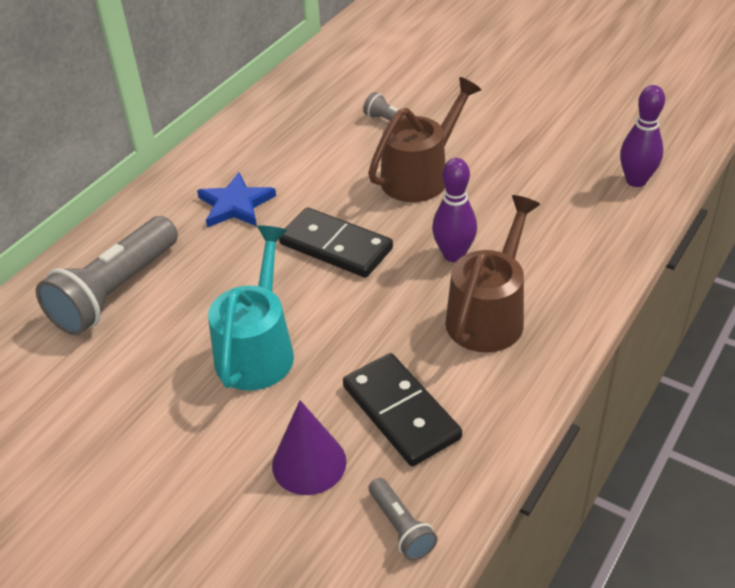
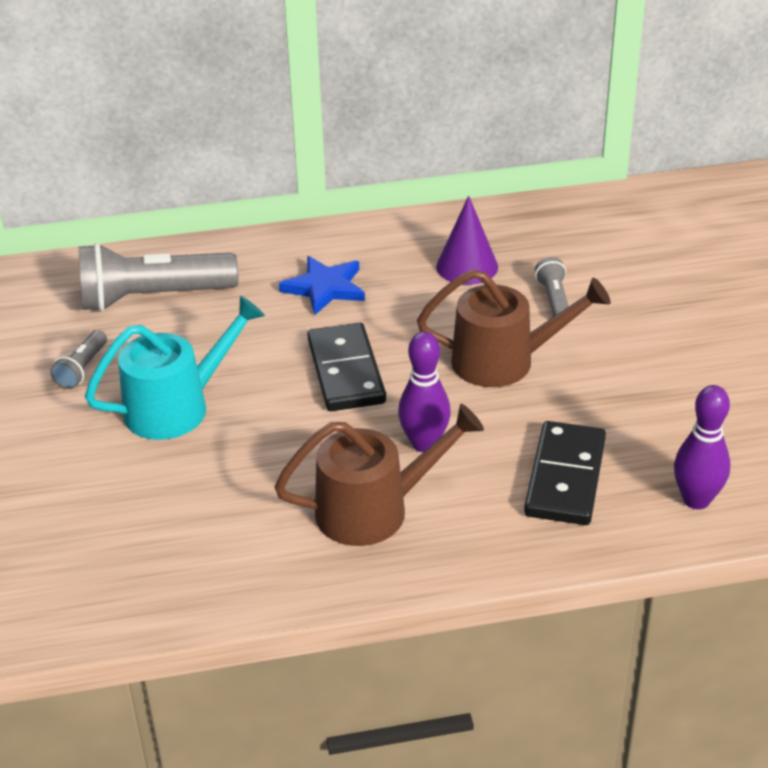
camera: 45 degrees right, 5 degrees down
(309, 463) = (91, 509): purple cone -> purple cone (467, 266)
(400, 412) = (198, 526): black domino -> black domino (565, 477)
(401, 527) = (78, 599): grey flashlight -> grey flashlight (82, 369)

